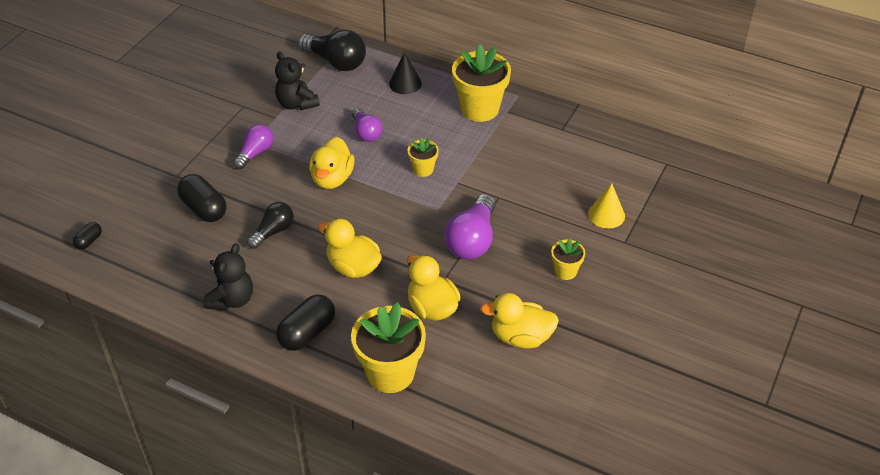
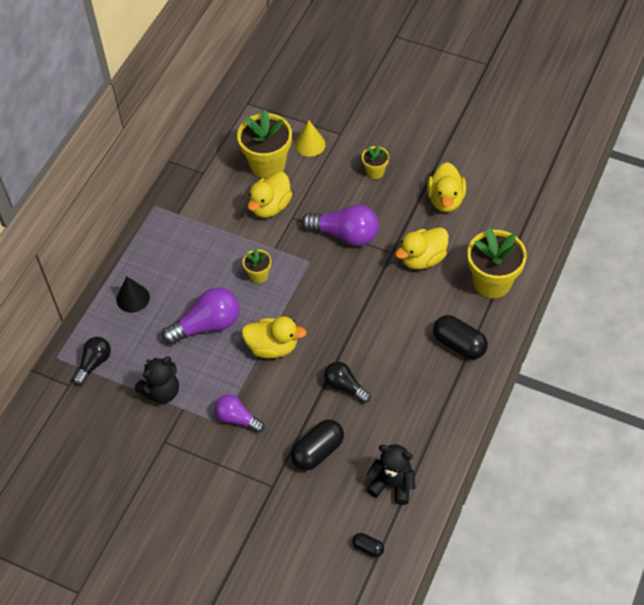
camera: 90 degrees left, 10 degrees up
(232, 300) = (429, 407): black teddy bear -> black teddy bear (392, 484)
(336, 62) = (94, 363): black light bulb -> black light bulb, size x0.63
(353, 267) = (383, 318): yellow duck -> yellow duck (270, 206)
(366, 133) = (207, 325): purple light bulb -> purple light bulb, size x1.60
(480, 109) = (173, 235): yellow flower pot -> yellow flower pot (267, 164)

